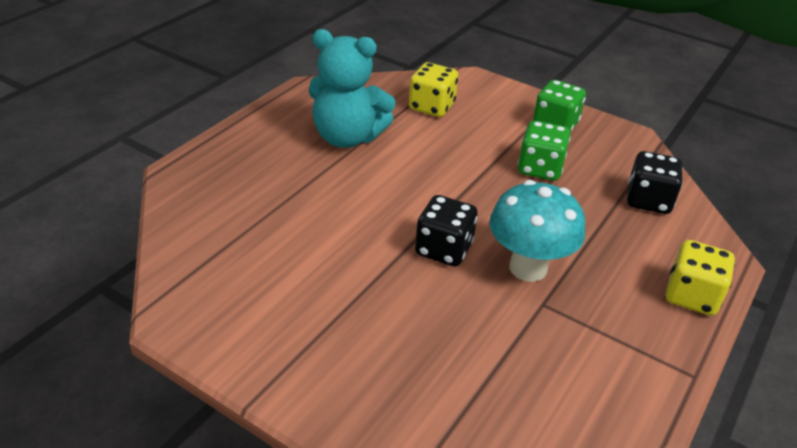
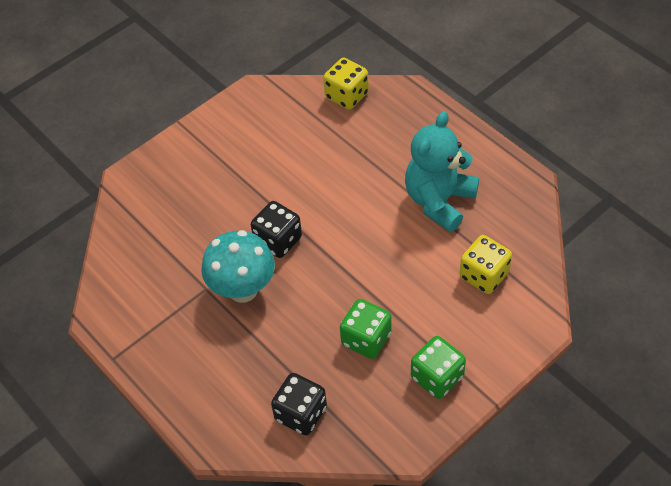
camera: 110 degrees right, 15 degrees up
(691, 296) = (180, 392): yellow dice -> yellow dice (346, 95)

